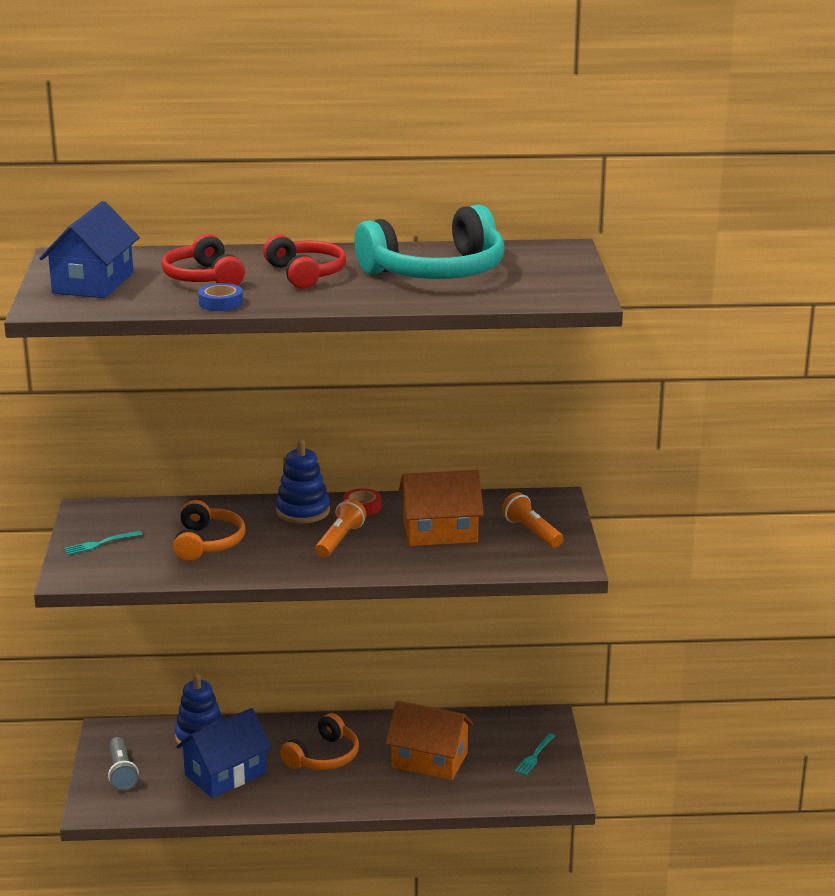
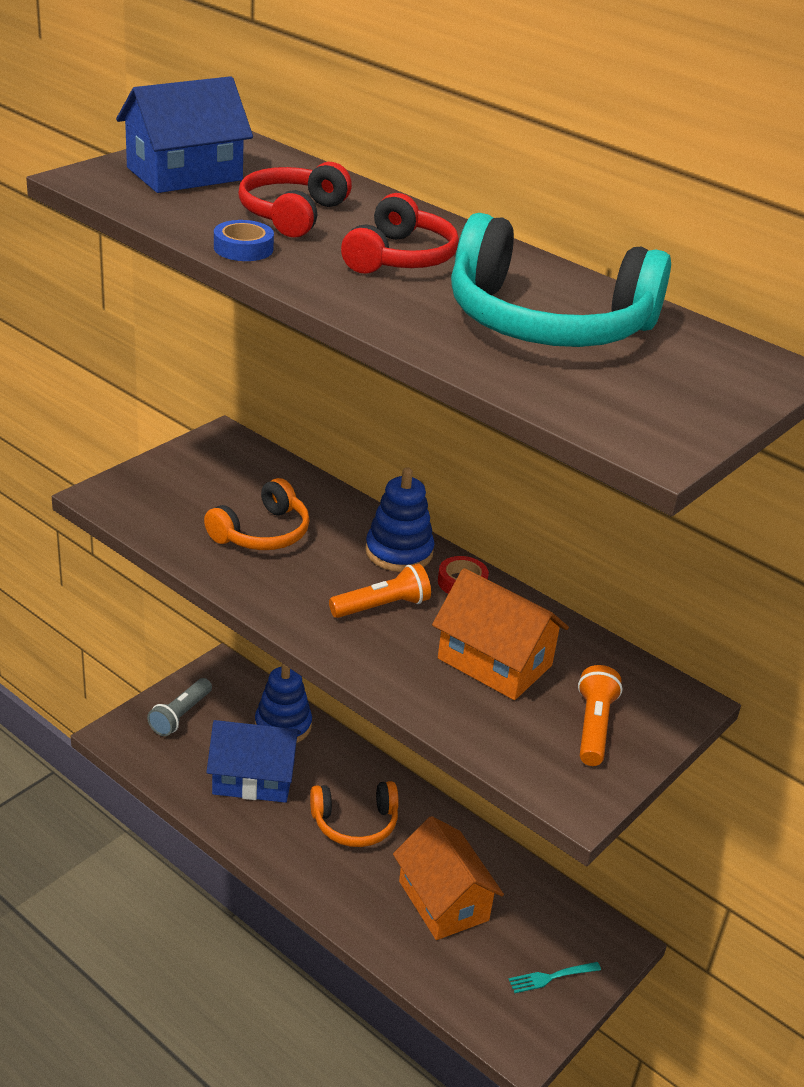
camera: 40 degrees right, 10 degrees up
(100, 544) = (177, 478): turquoise fork -> none

